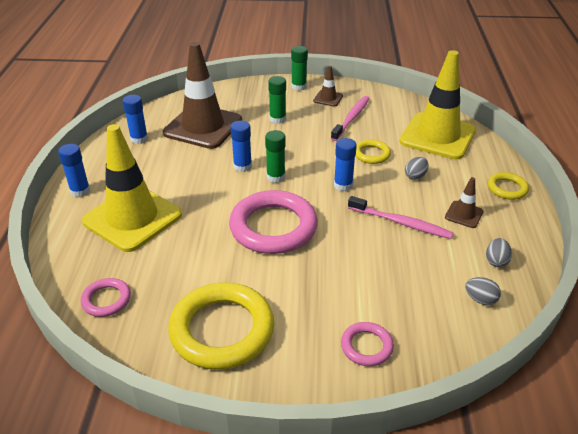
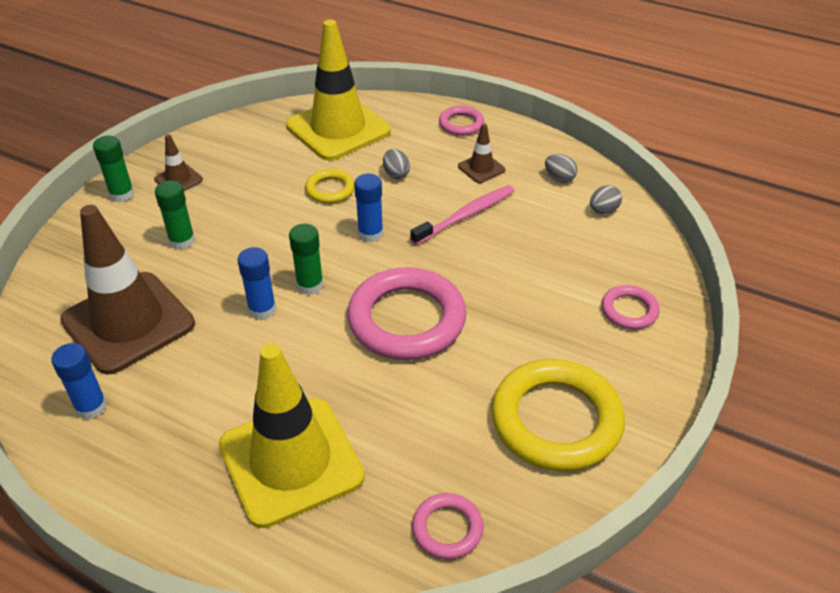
camera: 65 degrees left, 5 degrees up
(80, 191) = (173, 516): blue glue stick -> none
(351, 118) = (243, 177): pink toothbrush -> none
(507, 188) = (461, 124): yellow ring -> pink ring

